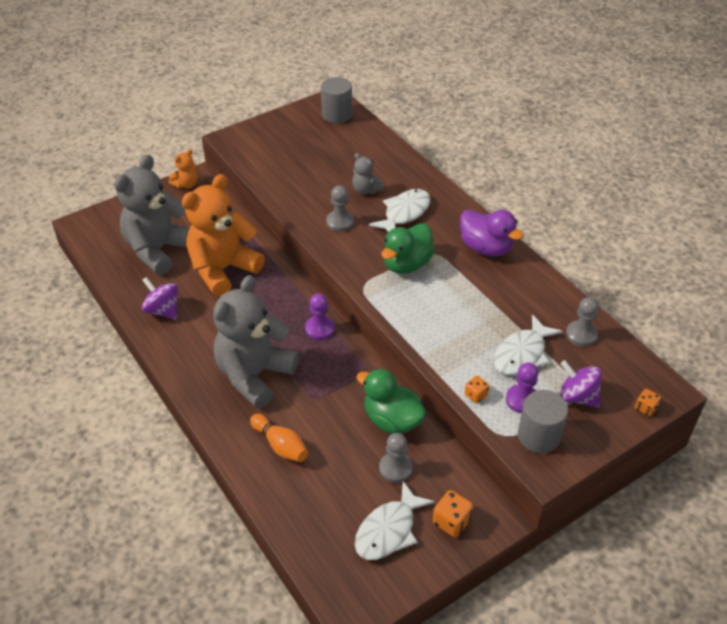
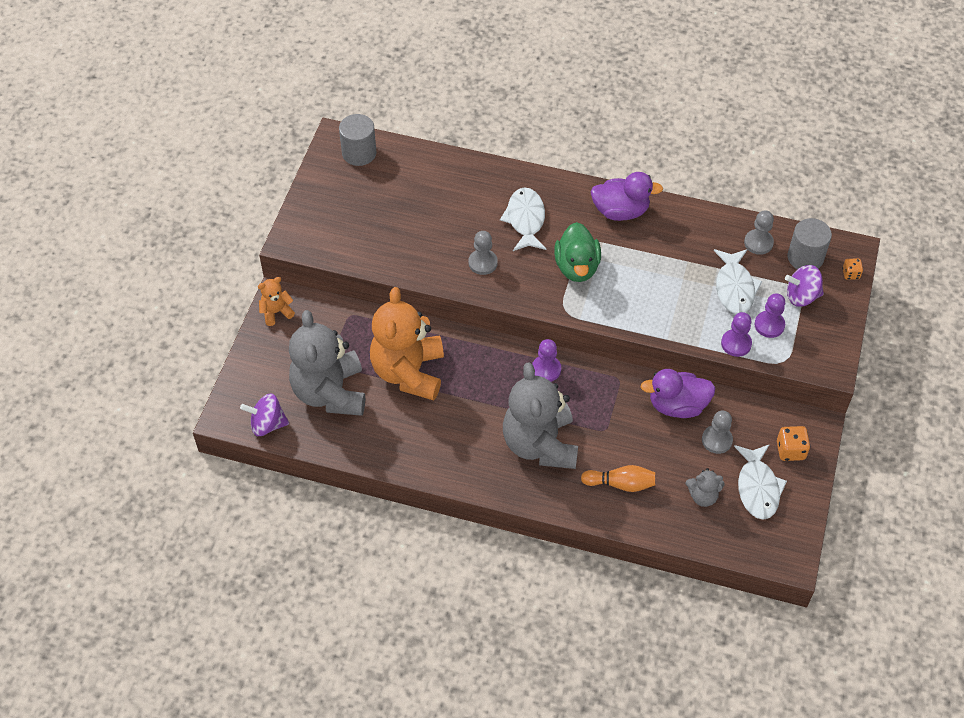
camera: 40 degrees left, 10 degrees up
(163, 310) = (402, 443): purple spinning top -> purple spinning top (267, 424)
(186, 184) = (276, 312): orange teddy bear -> orange teddy bear turned 120 degrees counterclockwise
(366, 190) = (470, 217): grey teddy bear -> grey teddy bear (703, 496)
(392, 420) = (677, 405): green duck -> purple duck
(476, 395) = (736, 344): orange dice -> purple pawn
(538, 436) = (805, 345): grey cylinder -> grey cylinder (805, 257)

